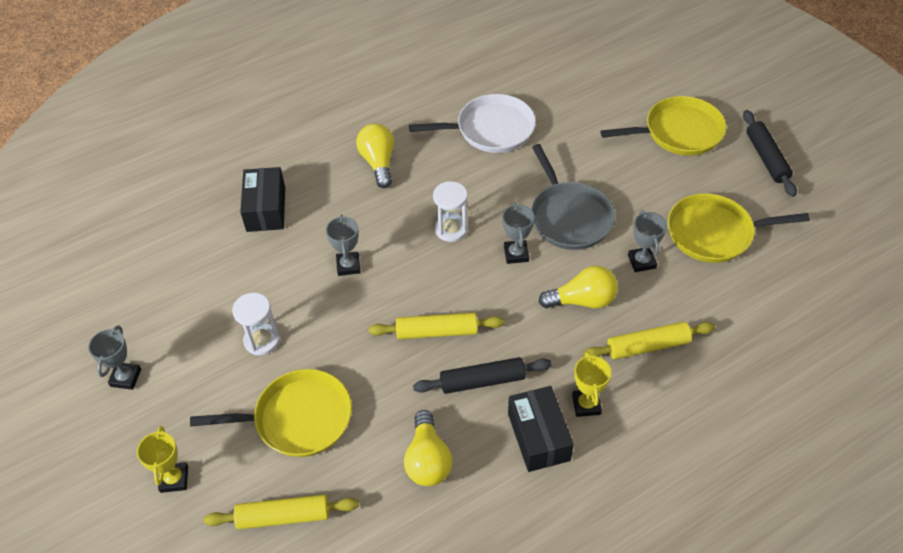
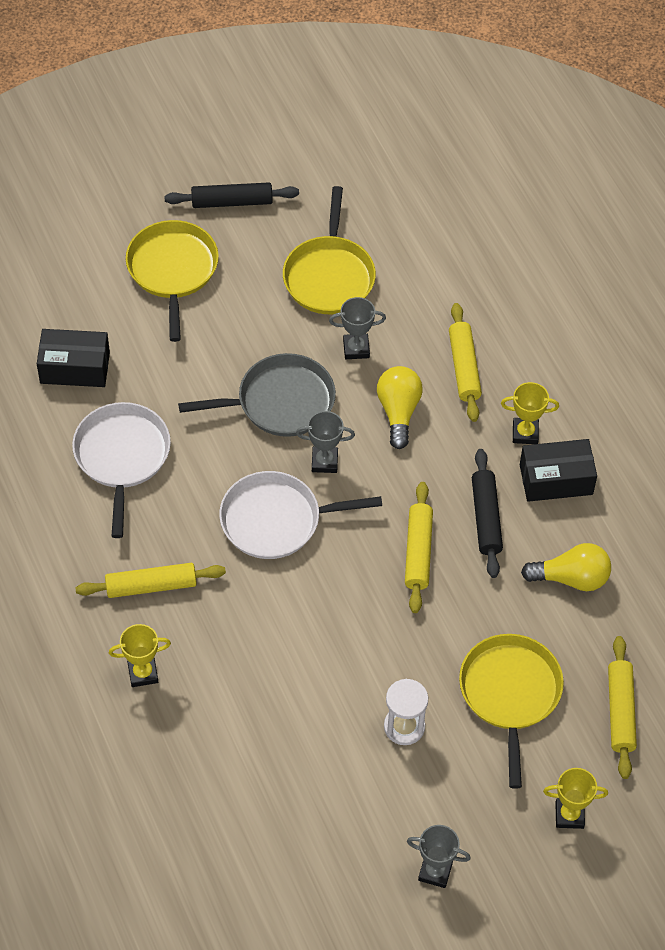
camera: 85 degrees left, 5 degrees up
(266, 209) = (203, 717): black box -> black box (75, 368)
(302, 169) = (143, 673): none -> yellow trophy
(348, 266) = (311, 631): grey trophy -> none
(378, 163) = (151, 585): yellow light bulb -> yellow rolling pin
(451, 229) = (276, 520): white hourglass -> white pan

